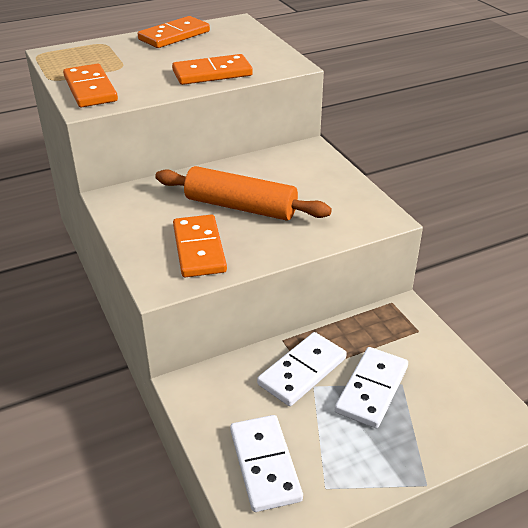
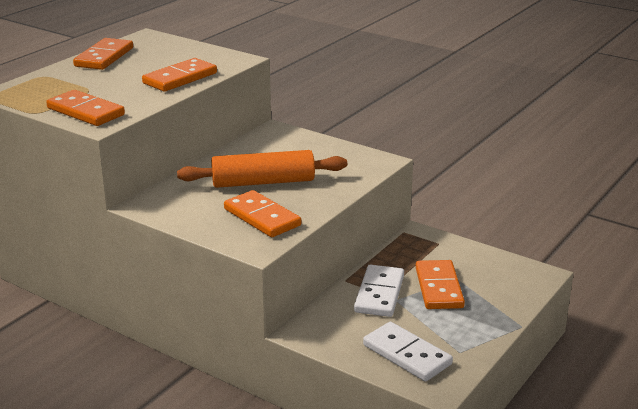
camera: 30 degrees left, 10 degrees down
(371, 389) = (438, 288): white domino -> orange domino

